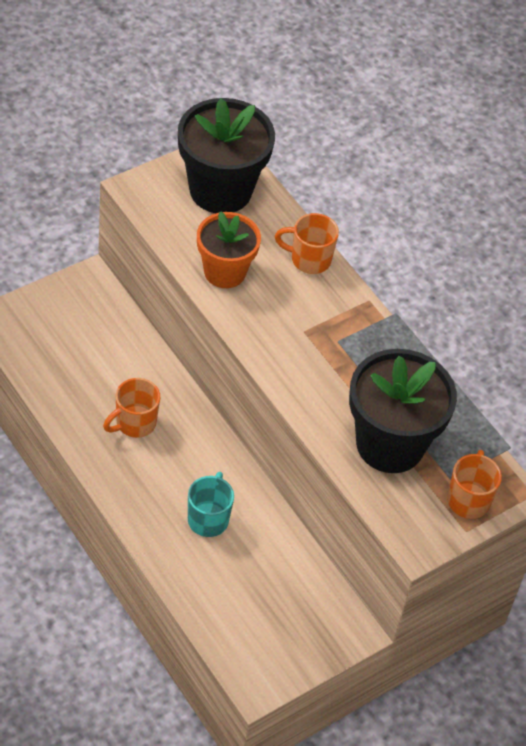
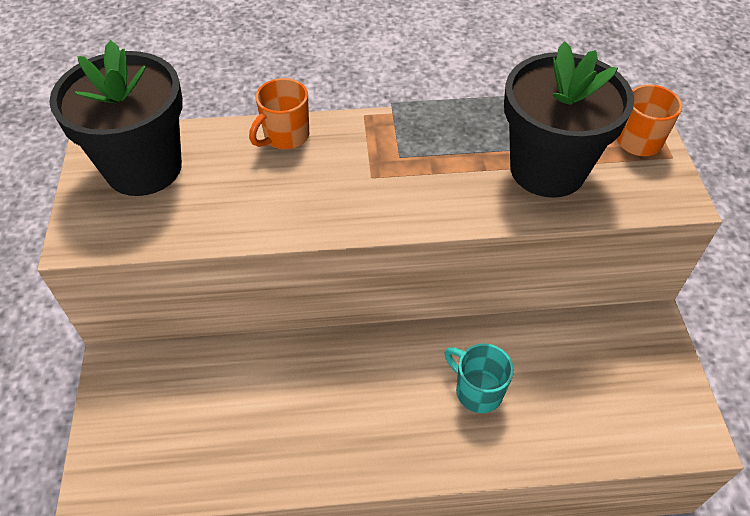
camera: 55 degrees left, 0 degrees up
(134, 423) = (323, 408): orange mug -> none
(224, 272) = (252, 209): orange flower pot -> none

